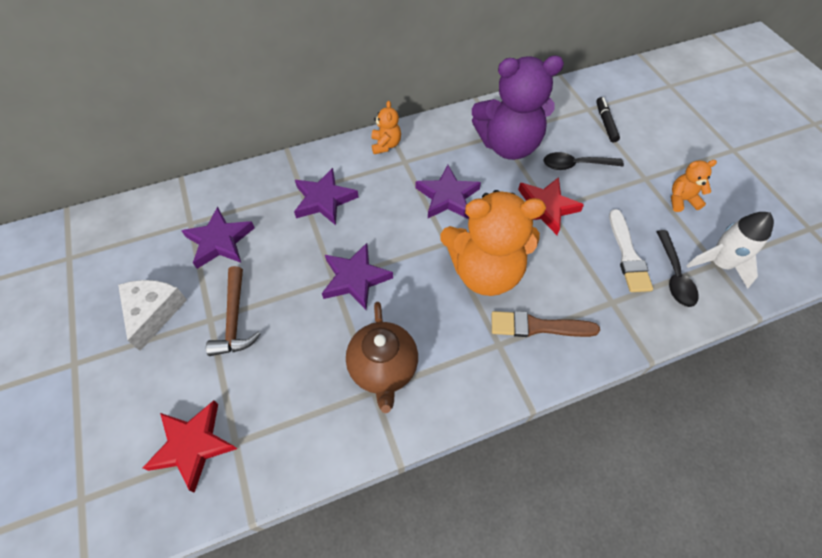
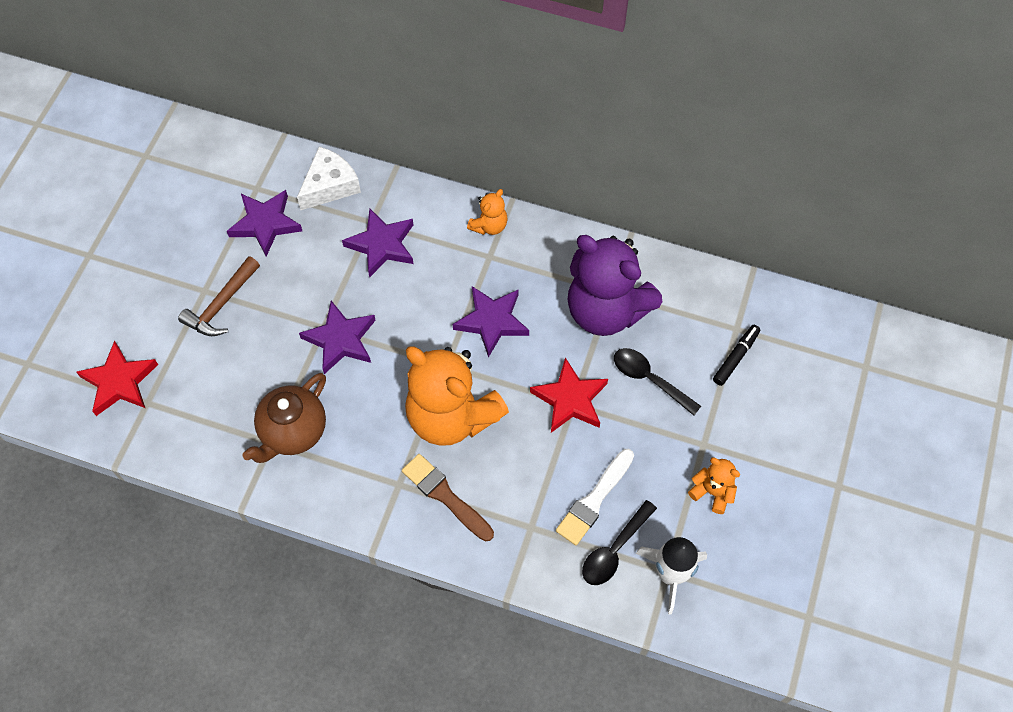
camera: 40 degrees right, 5 degrees up
(153, 312) = (170, 253): white cheese -> white cheese (330, 185)

